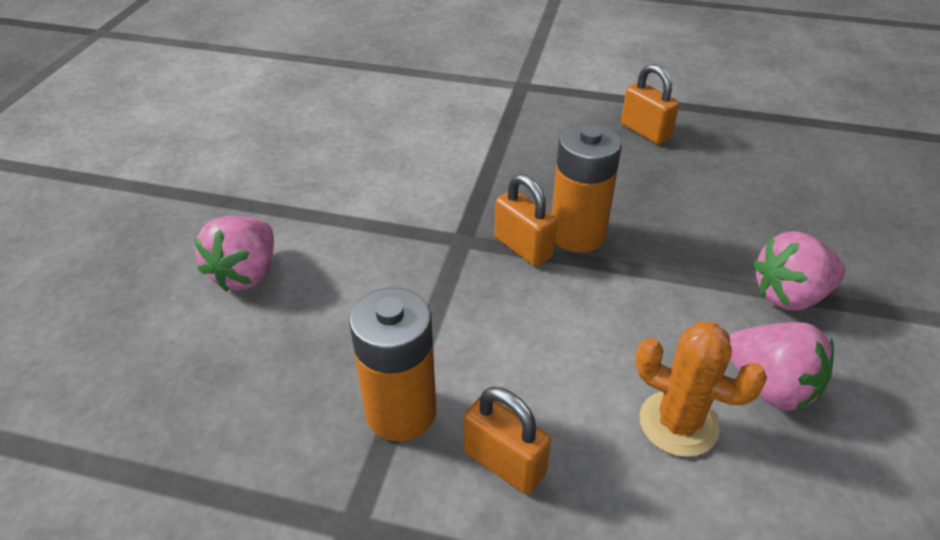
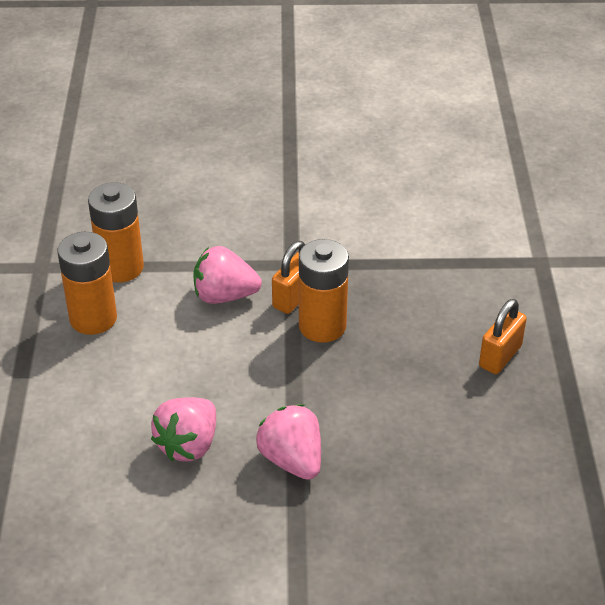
camera: 75 degrees right, 0 degrees up
(246, 274) = (218, 171): pink strawberry -> pink strawberry (224, 296)
(504, 463) = (93, 318): orange padlock -> orange battery
(678, 423) = (142, 396): orange cactus -> none

